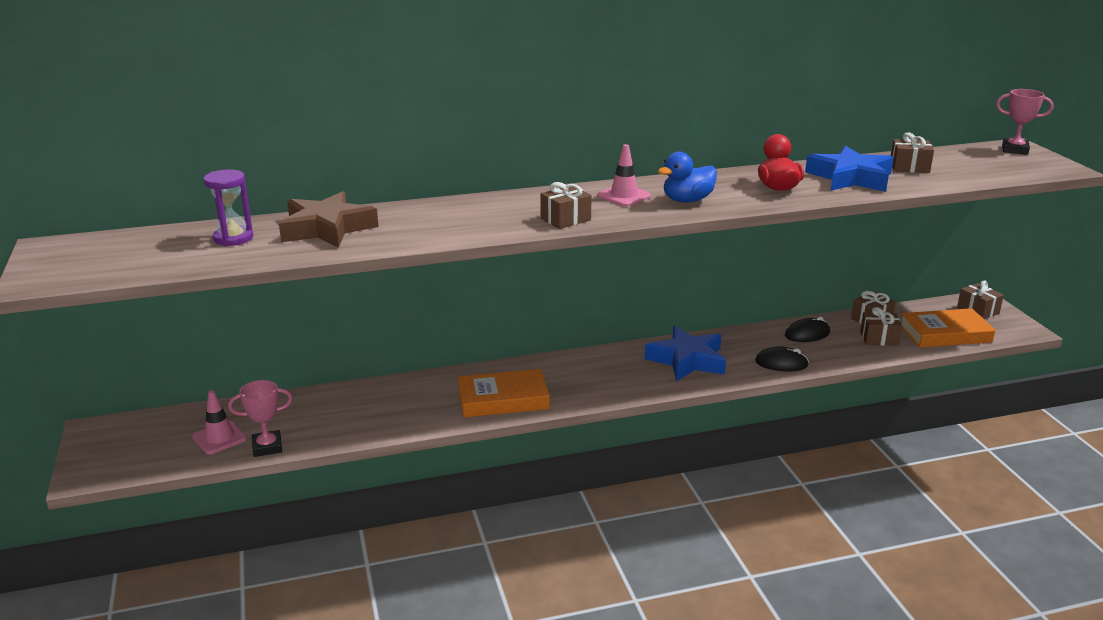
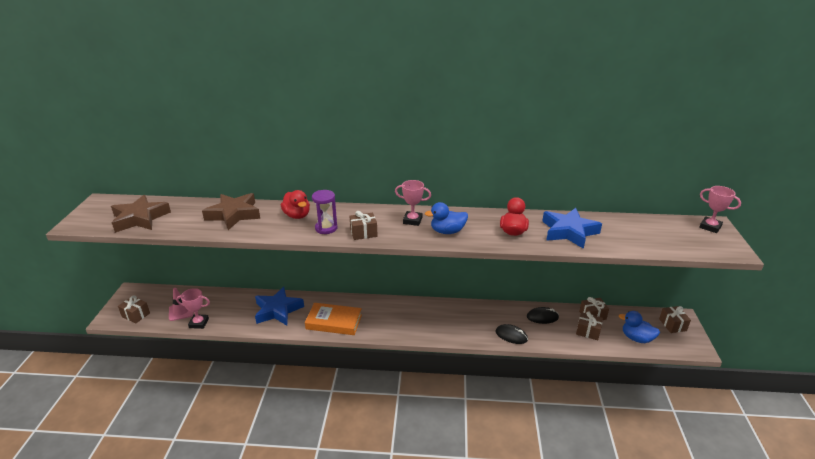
camera: 20 degrees right, 5 degrees up
(158, 256) = (140, 218): none -> brown star
(233, 238) = (184, 212): purple hourglass -> purple hourglass (326, 228)
(437, 215) = (297, 215): none -> red duck
(624, 196) = (412, 220): pink traffic cone -> pink trophy
(687, 360) = (455, 319): blue star -> blue star (278, 310)
(909, 167) = (618, 229): brown gift -> brown gift (136, 315)
(945, 334) = (636, 338): orange book -> blue duck

